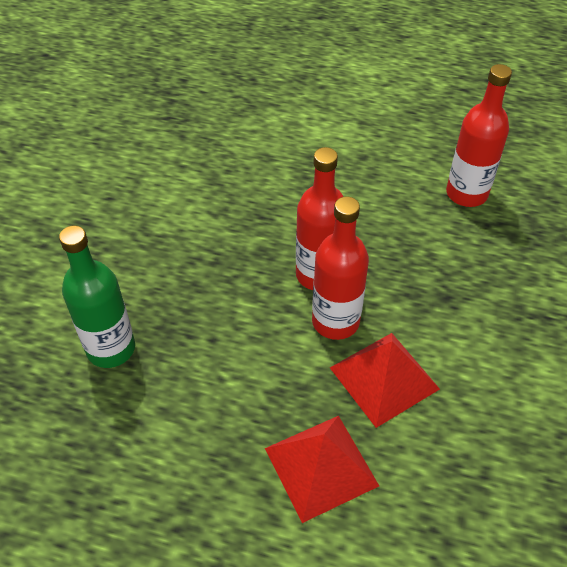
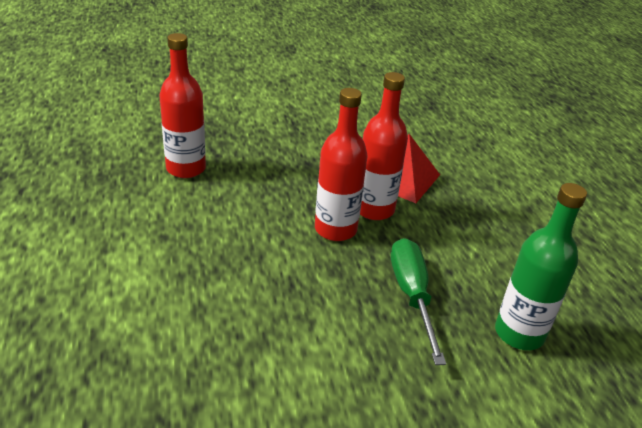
camera: 120 degrees left, 15 degrees down
(201, 292) = (412, 296): none -> green screwdriver
(321, 466) = (488, 190): red pyramid -> none

